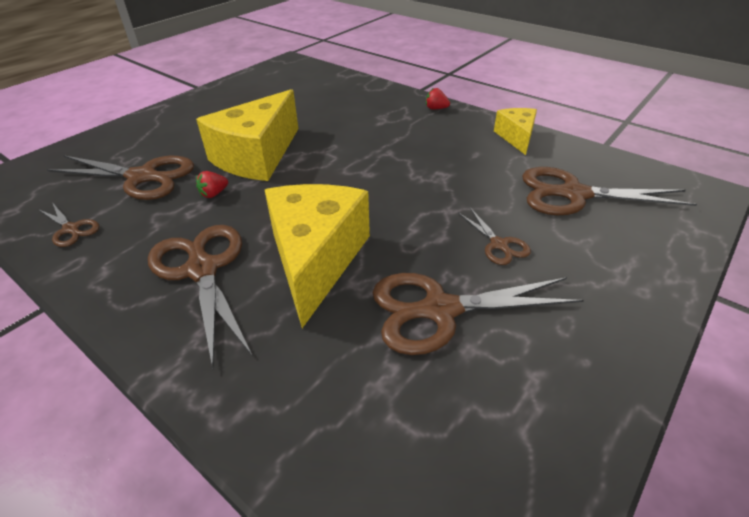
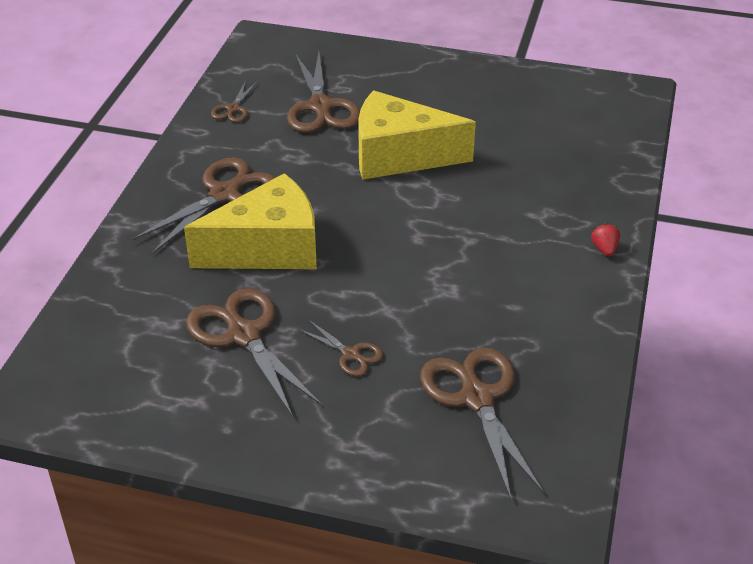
camera: 65 degrees right, 0 degrees up
(214, 194) = (322, 157): red strawberry -> none
(499, 244) = (351, 354): brown scissors -> brown scissors turned 90 degrees counterclockwise
(516, 137) = (580, 333): yellow cheese -> none

